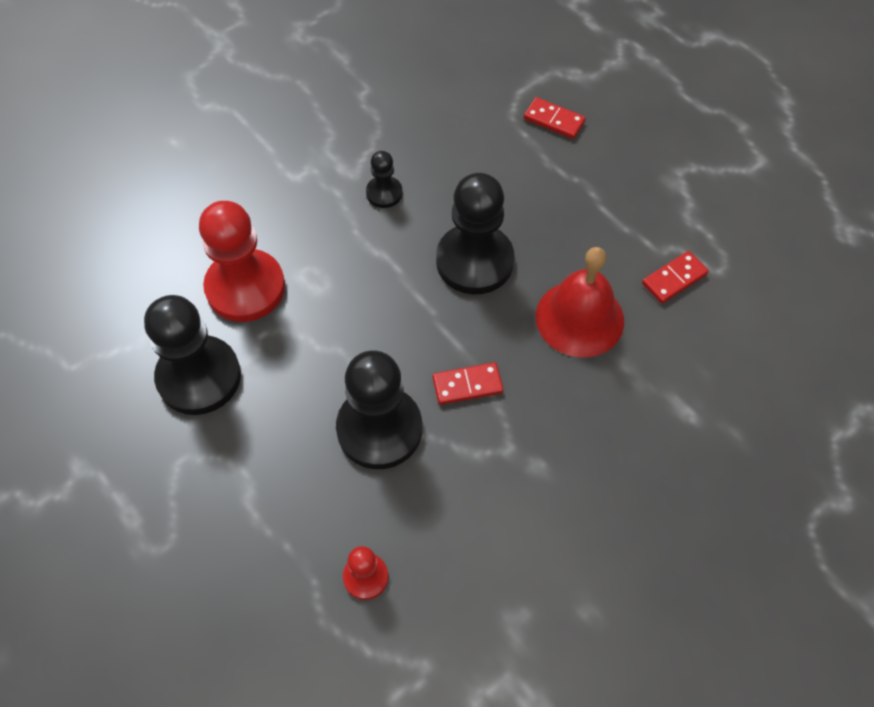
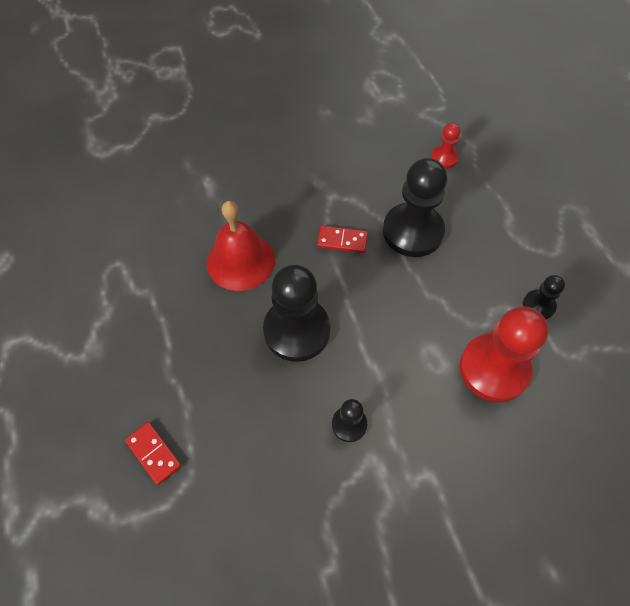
camera: 160 degrees left, 0 degrees up
(199, 377) = (538, 305): black pawn -> black pawn, size x0.49
(674, 279) = (154, 267): red domino -> none

